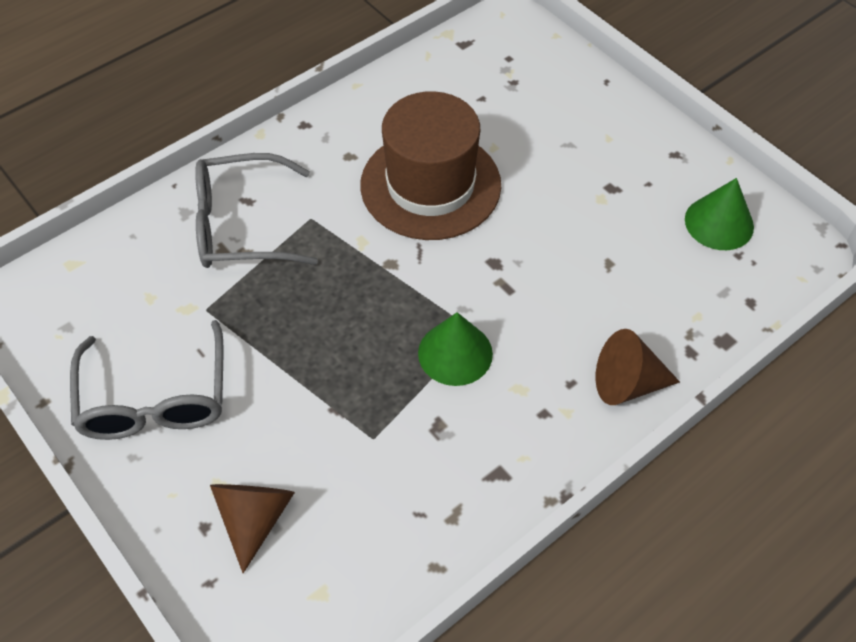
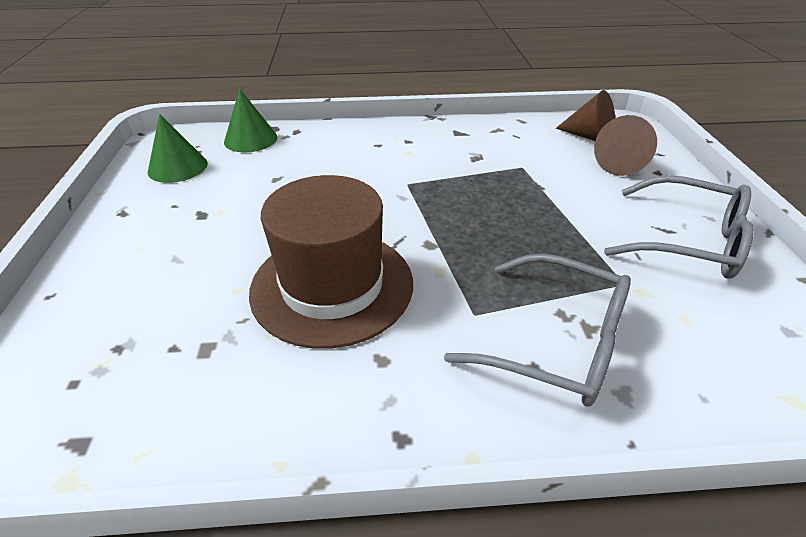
camera: 145 degrees left, 15 degrees down
(155, 399) = (687, 241): grey glasses -> grey glasses turned 90 degrees clockwise
(455, 353) = (432, 179): green cone -> green cone (250, 139)
(627, 383) = (348, 133): brown cone -> brown cone (590, 137)

